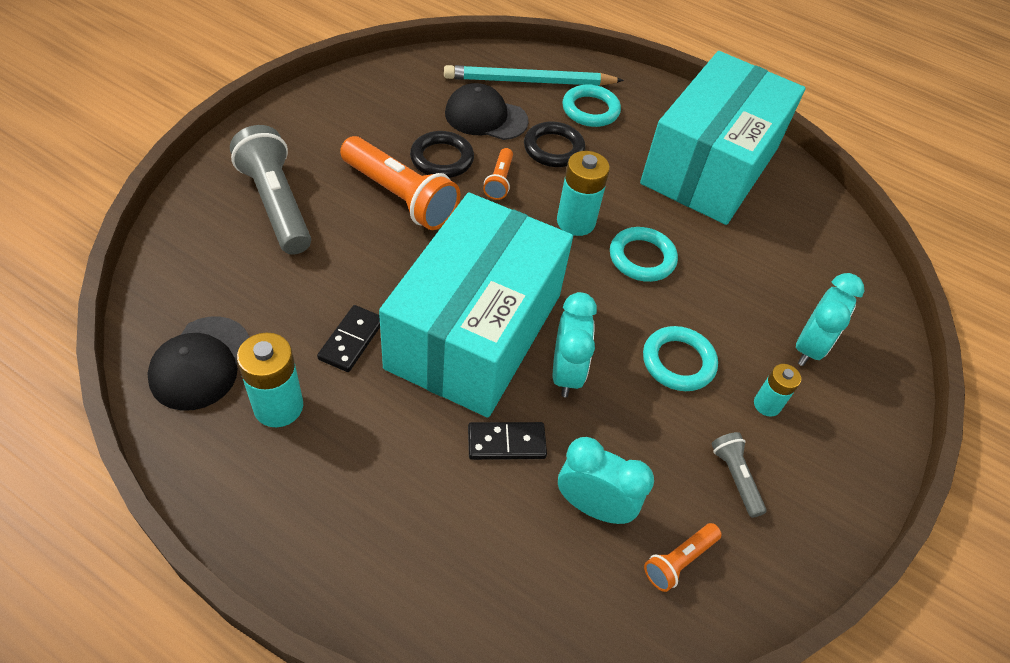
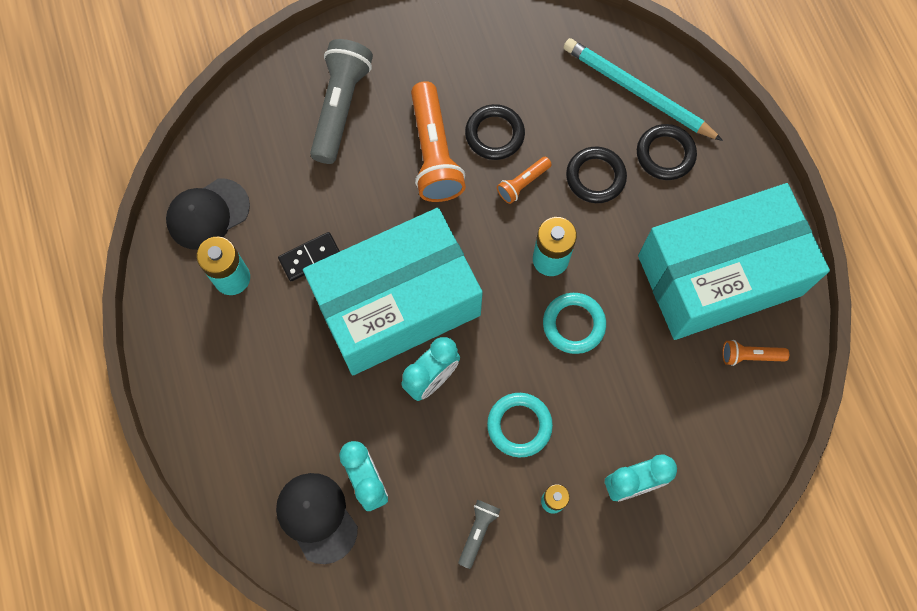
camera: 45 degrees right, 20 degrees up
(486, 117) = (565, 111): black cap -> black cap (317, 517)
(506, 442) = (350, 400): black domino -> none
(590, 110) = (665, 154): turquoise ring -> black ring
(679, 561) = (389, 554): orange flashlight -> orange flashlight (750, 356)

